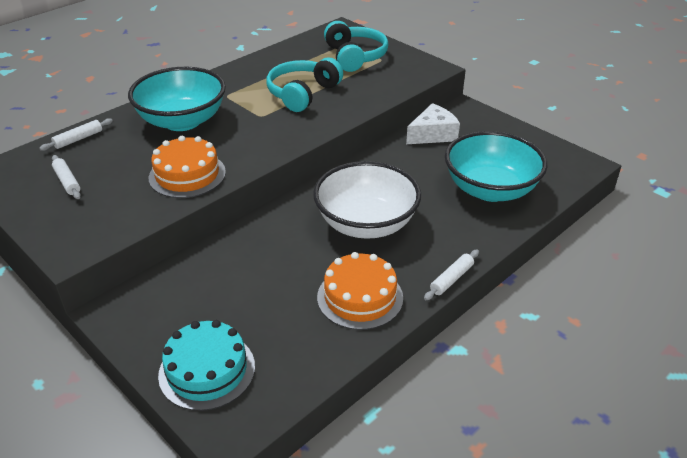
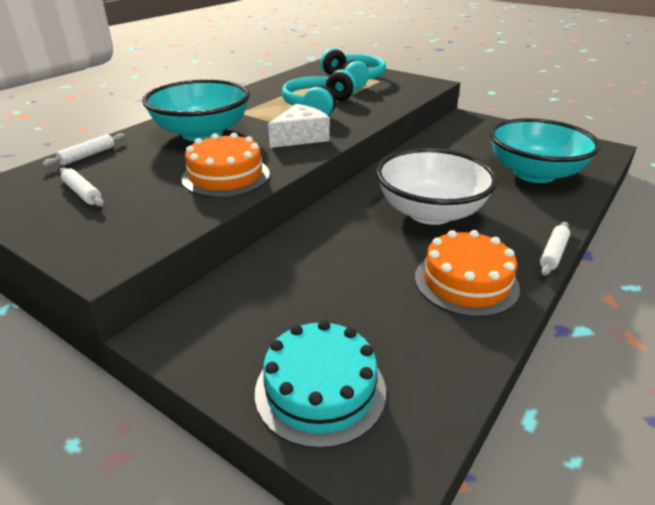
camera: 10 degrees left, 5 degrees down
(433, 134) = (450, 137): white cheese -> white cheese (300, 137)

